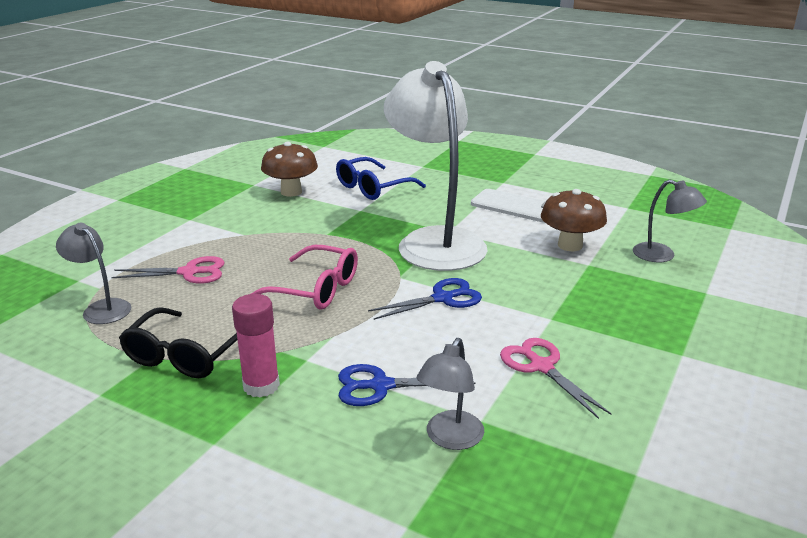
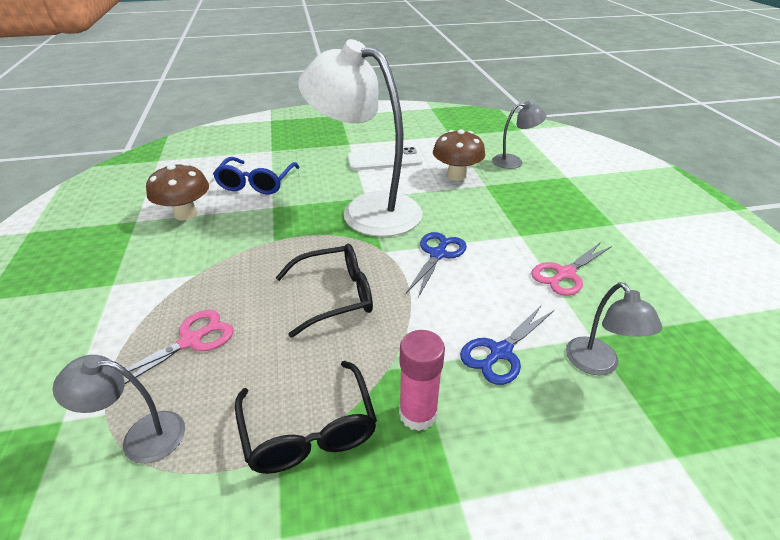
camera: 40 degrees left, 10 degrees up
(315, 289) = (335, 296): pink glasses -> black glasses
(541, 366) = (565, 274): pink scissors -> pink scissors turned 60 degrees counterclockwise

